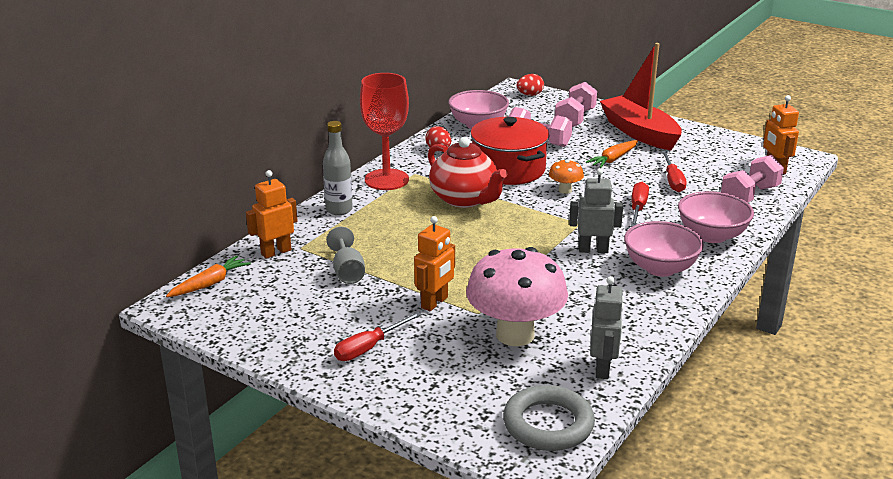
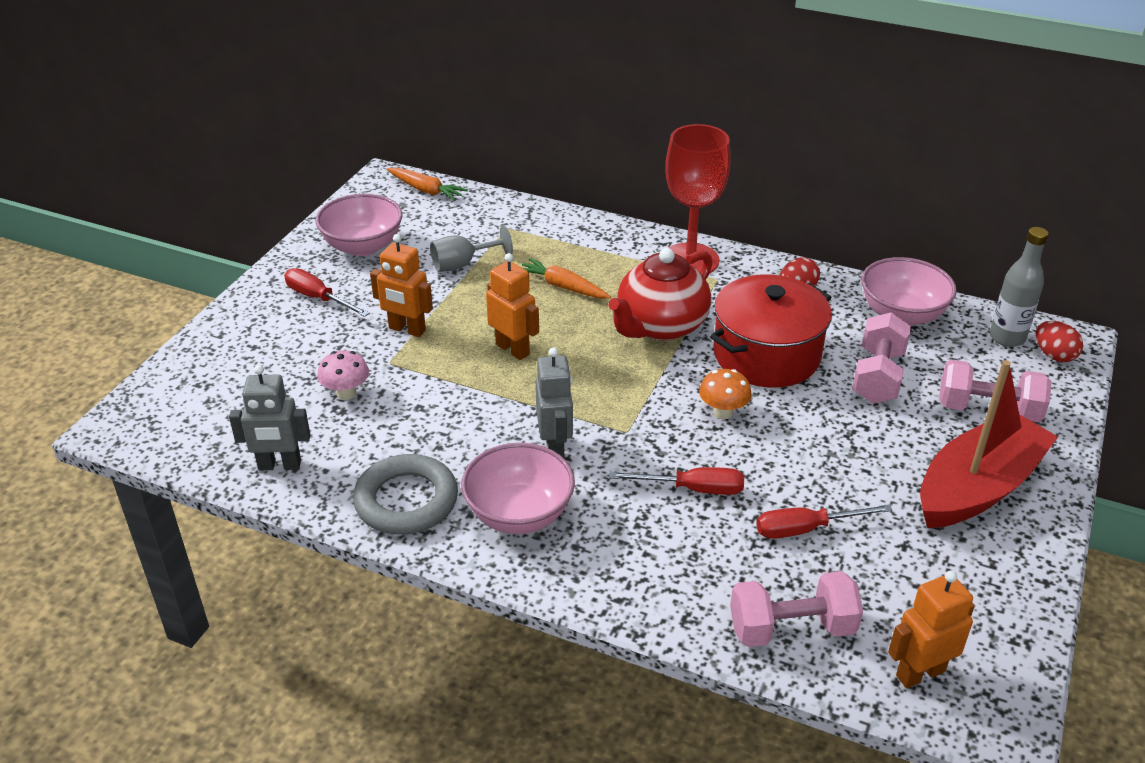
camera: 80 degrees right, 10 degrees up
(276, 252) = (494, 215): orange robot -> orange robot (513, 349)
(339, 210) = (600, 238): grey bottle -> grey bottle (1007, 337)
(515, 335) = (346, 393): pink mushroom -> pink mushroom, size x0.44
(548, 424) = (181, 428): grey ring -> grey ring (406, 501)
(613, 159) = (853, 458): orange carrot -> orange carrot (563, 287)
(711, 235) = (631, 573): pink bowl -> pink bowl (363, 246)
(749, 195) = (791, 628): pink dumbbell -> pink dumbbell turned 45 degrees counterclockwise

